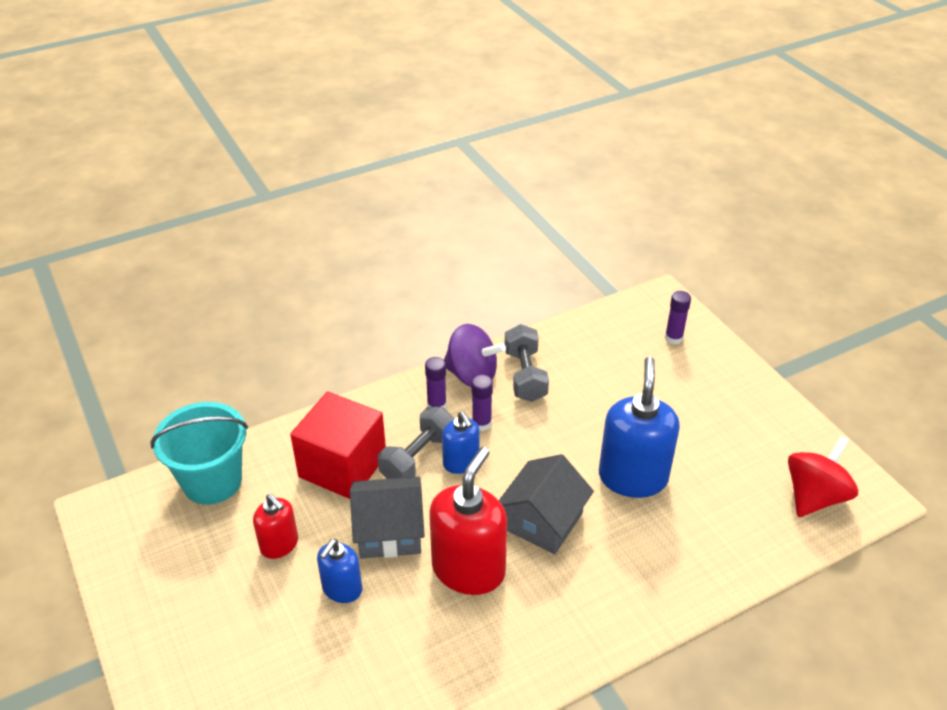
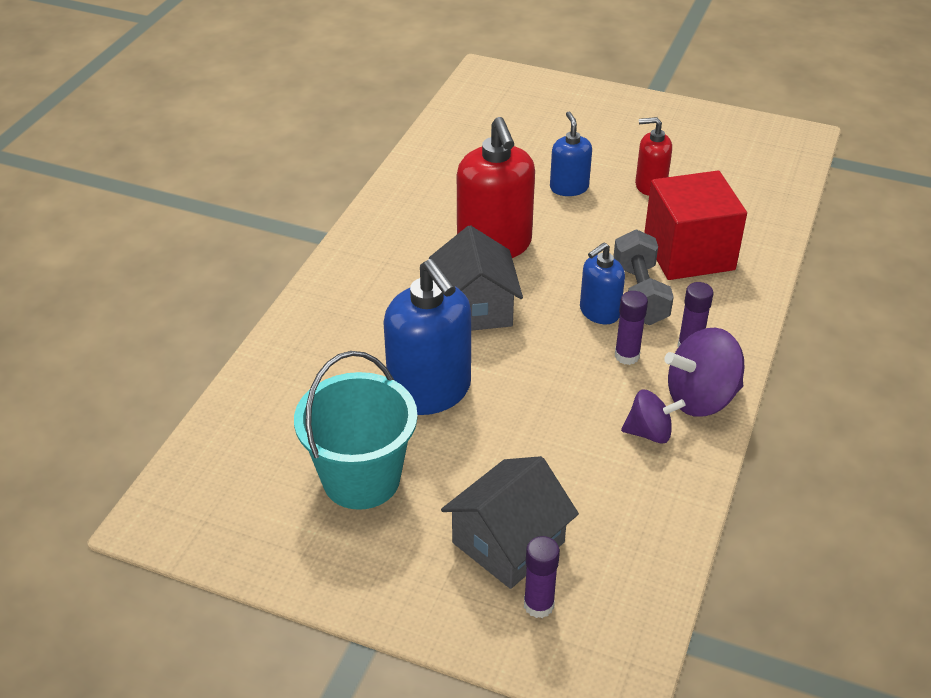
camera: 140 degrees right, 0 degrees up
(212, 481) = (763, 191): turquoise bucket -> turquoise bucket (361, 479)
(389, 531) = (586, 234): grey house -> grey house (508, 542)
(461, 462) = (599, 312): blue soap dispenser -> blue soap dispenser turned 60 degrees counterclockwise
(525, 375) = (649, 433): grey dumbbell -> purple spinning top
(814, 496) = (226, 481): red spinning top -> none

